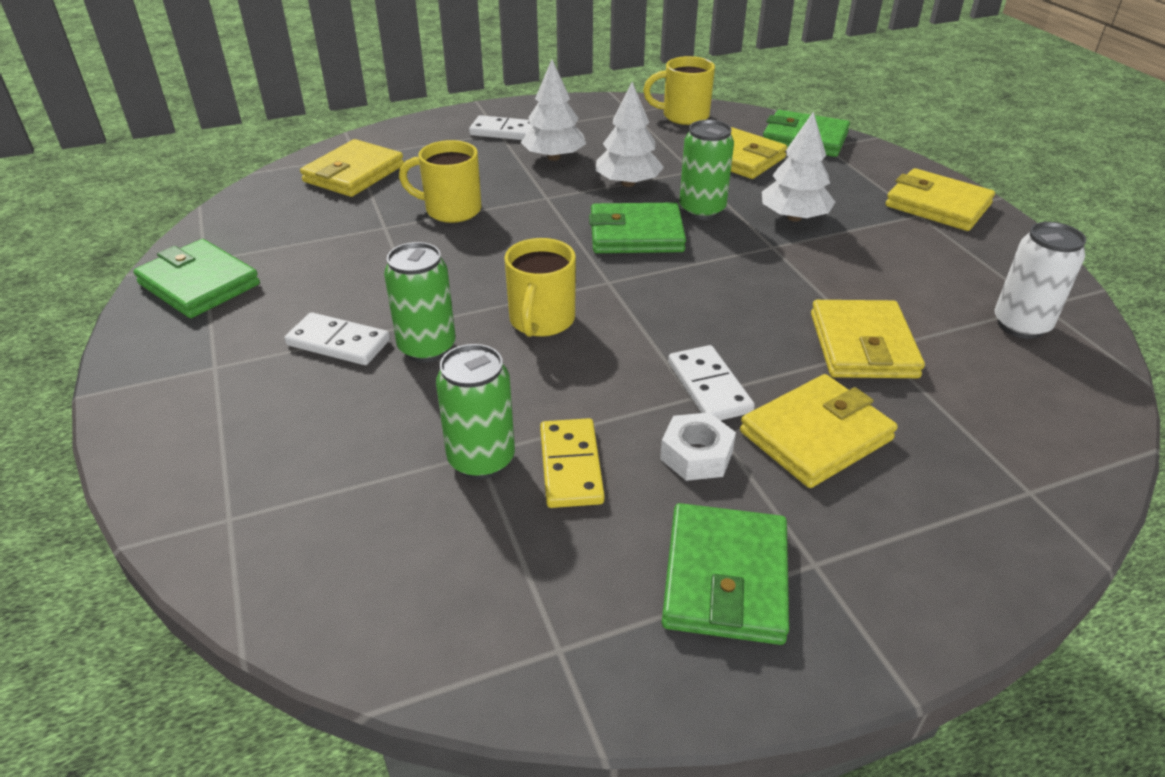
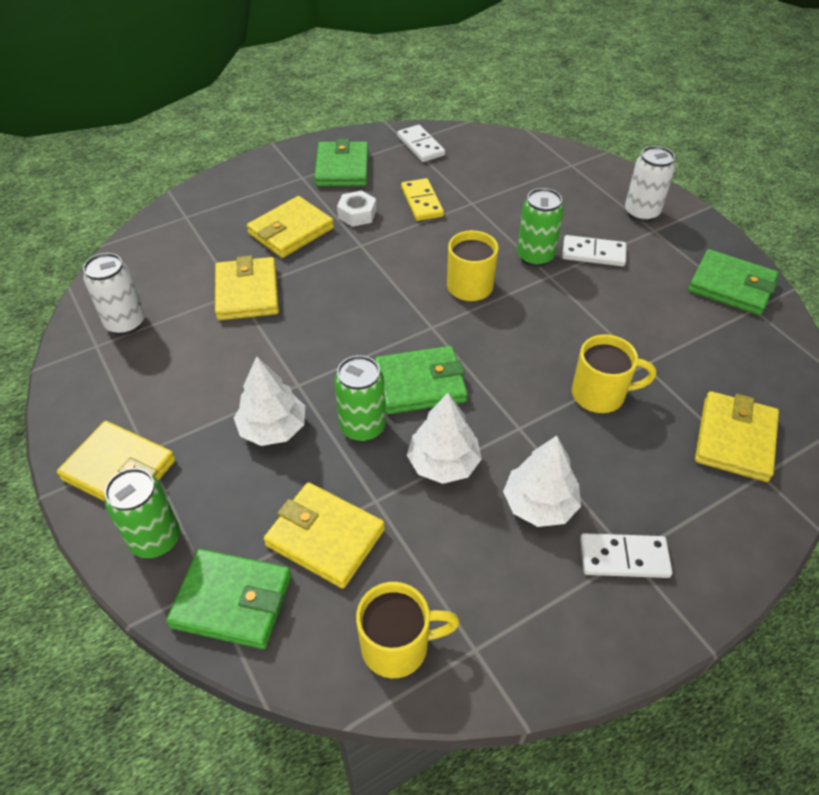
camera: 170 degrees right, 10 degrees up
(203, 397) = (641, 213): none -> white can
(481, 460) = (468, 200): green can -> green can (156, 539)
(709, 387) = (351, 251): white domino -> white domino (421, 146)

